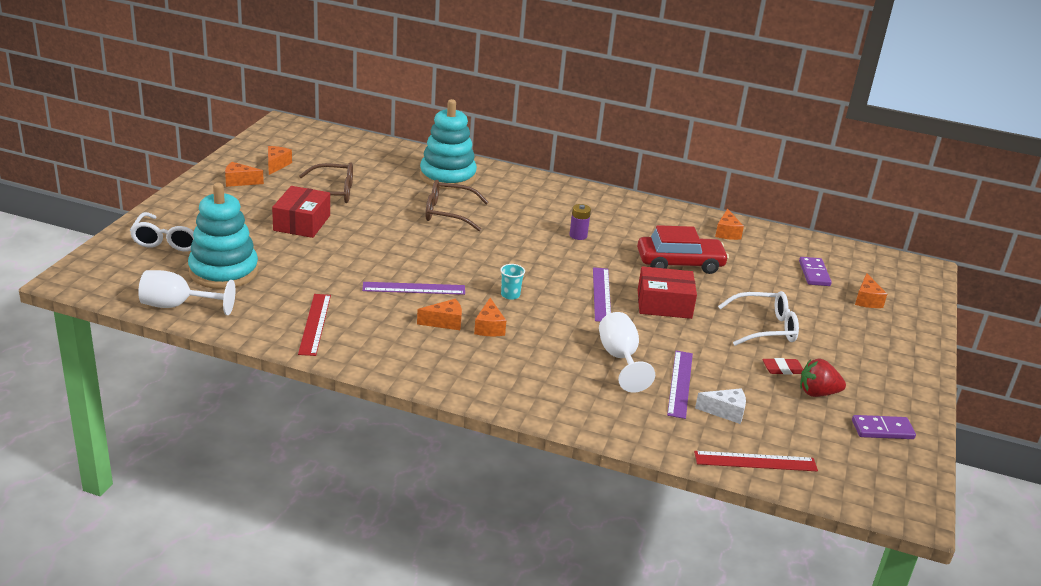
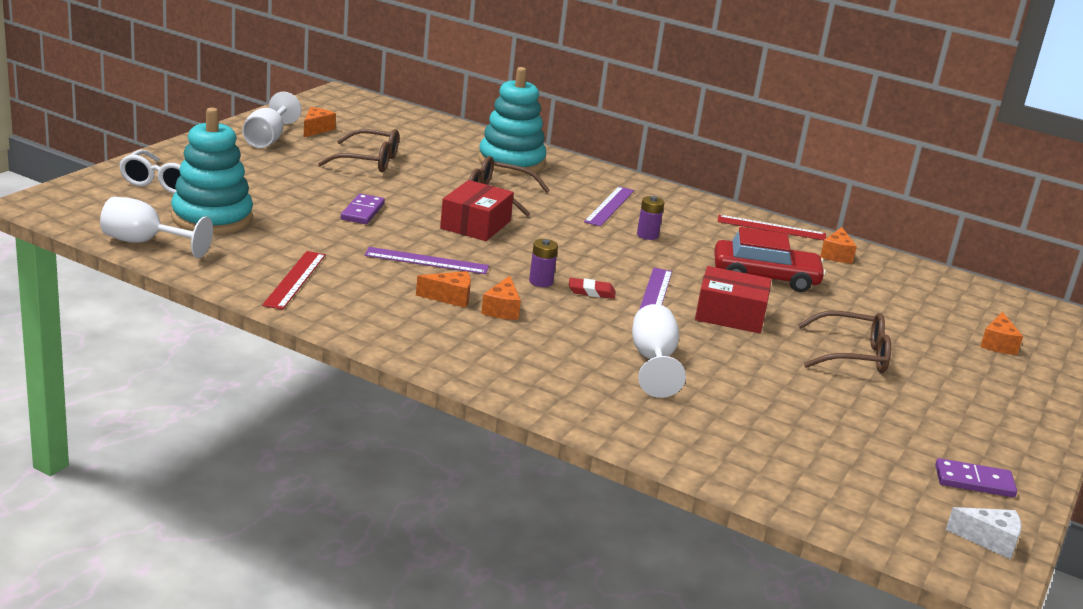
camera: 10 degrees right, 5 degrees down
(239, 181) = (268, 139): orange cheese -> white goblet
(302, 223) = (322, 184): red box -> red box (475, 225)
(510, 295) = (541, 282): turquoise cup -> purple battery
(680, 383) = (721, 396): purple ruler -> purple ruler (610, 206)
(725, 412) = (769, 433): white cheese -> white cheese (989, 540)
(755, 461) = (790, 490): red ruler -> red ruler (771, 228)
(765, 328) = (852, 355): white glasses -> brown glasses
(783, 369) = (861, 400): red eraser -> red eraser (591, 292)
(814, 273) = (936, 309): purple domino -> purple domino (362, 212)
(817, 393) = (898, 431): red strawberry -> none

